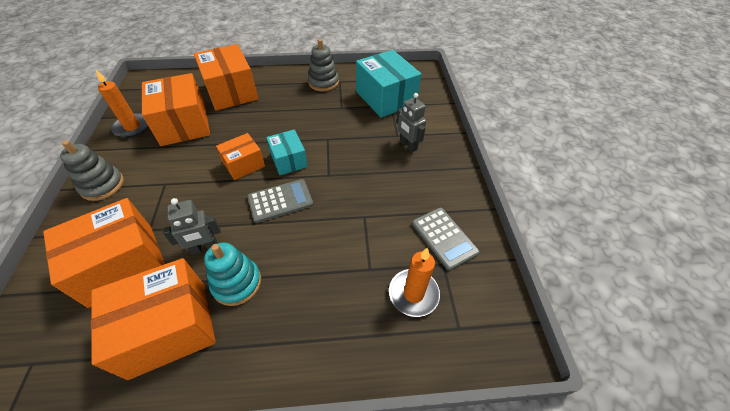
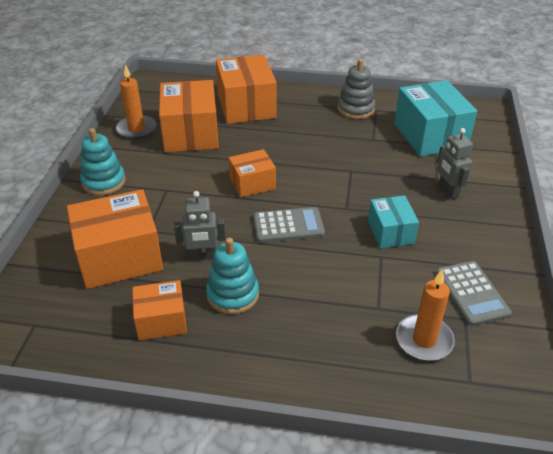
camera: 15 degrees right, 10 degrees down
(102, 185) = (103, 182): grey stacking toy -> turquoise stacking toy
(168, 328) = (161, 320): orange box -> orange box, size x0.57
(288, 160) = (303, 186): turquoise box -> turquoise box (390, 232)

